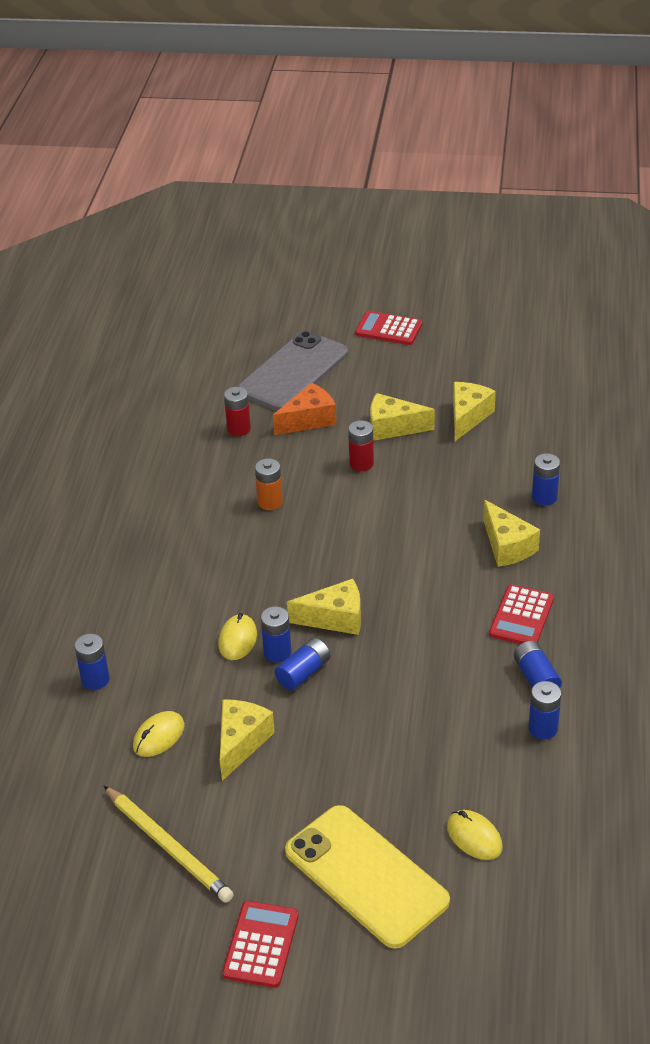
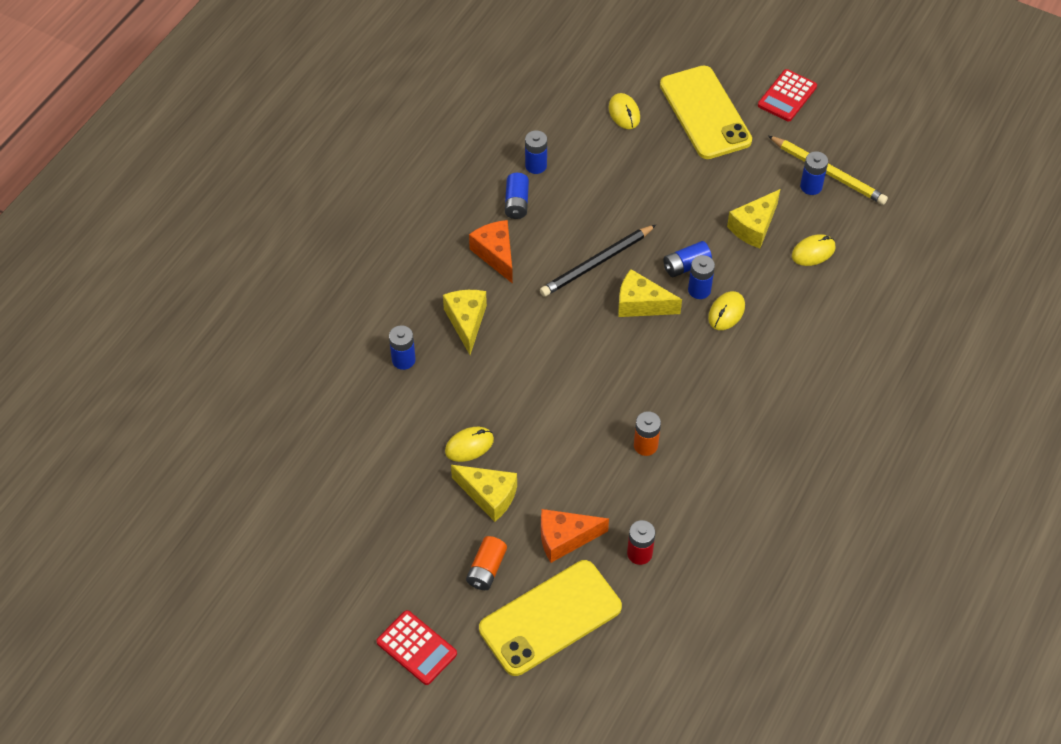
camera: 160 degrees left, 15 degrees up
(95, 680) = (850, 316): blue battery -> blue battery (811, 186)
(168, 846) = (828, 172): yellow pencil -> yellow pencil turned 150 degrees clockwise
(293, 372) = (550, 618): grey phone -> yellow phone
(361, 463) = (541, 460): red battery -> none
(364, 384) = (486, 569): none -> orange battery
(405, 643) = (597, 263): none -> black pencil
(434, 455) = (469, 445): none -> yellow mouse
(468, 417) = (411, 481): yellow cheese -> none
(521, 616) = (496, 254): red calculator -> orange cheese

